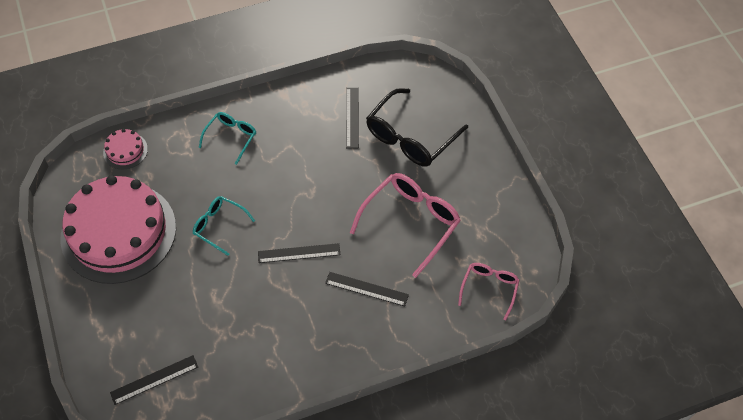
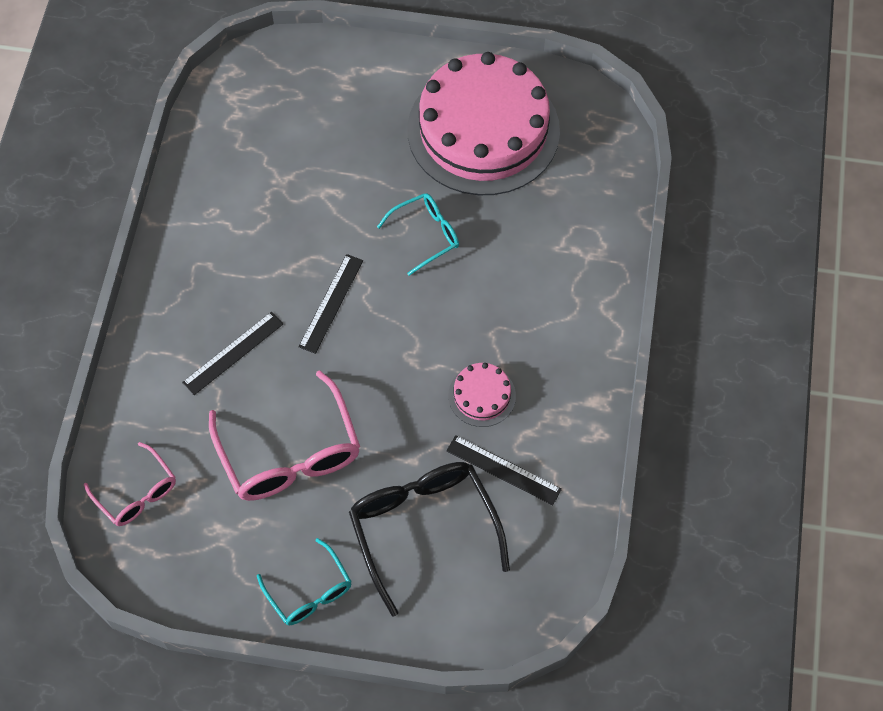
camera: 120 degrees right, 5 degrees up
(125, 151) = (605, 179): pink cake -> pink cake (482, 395)
(154, 380) = (269, 98): black ruler -> none
(231, 137) = (557, 304): turquoise glasses -> turquoise glasses (309, 592)

